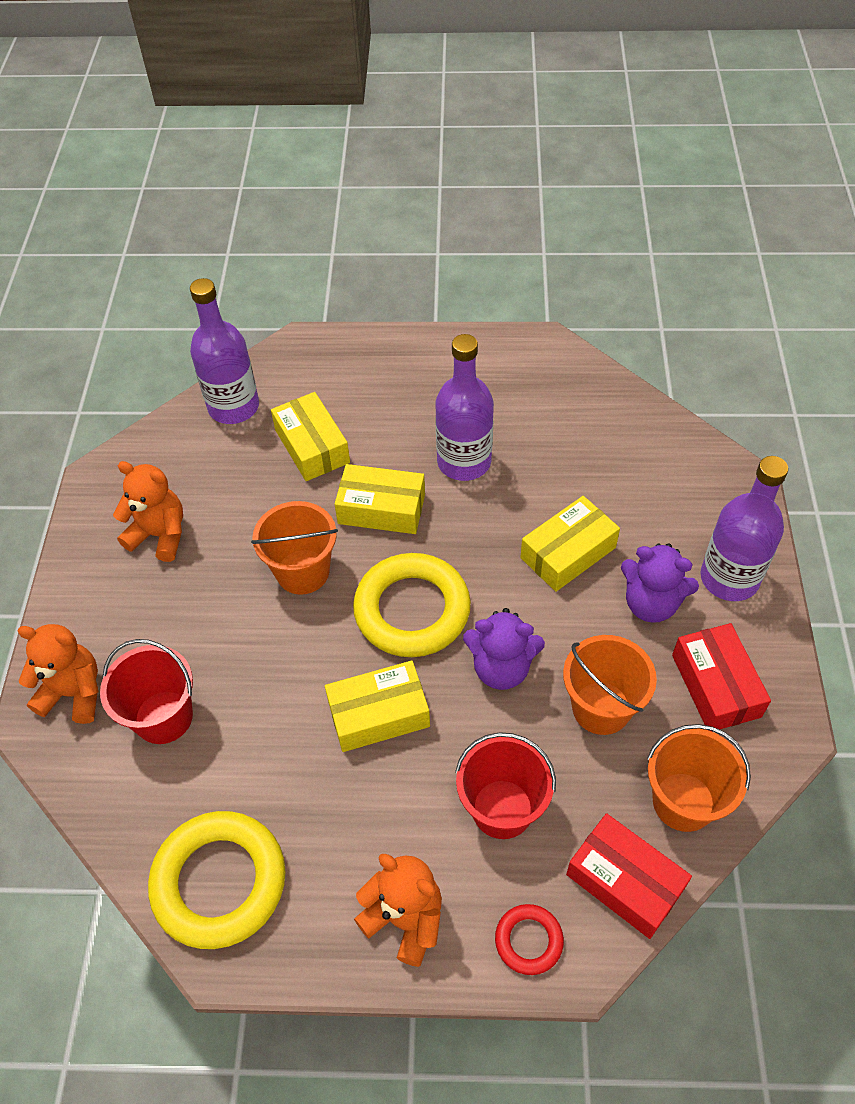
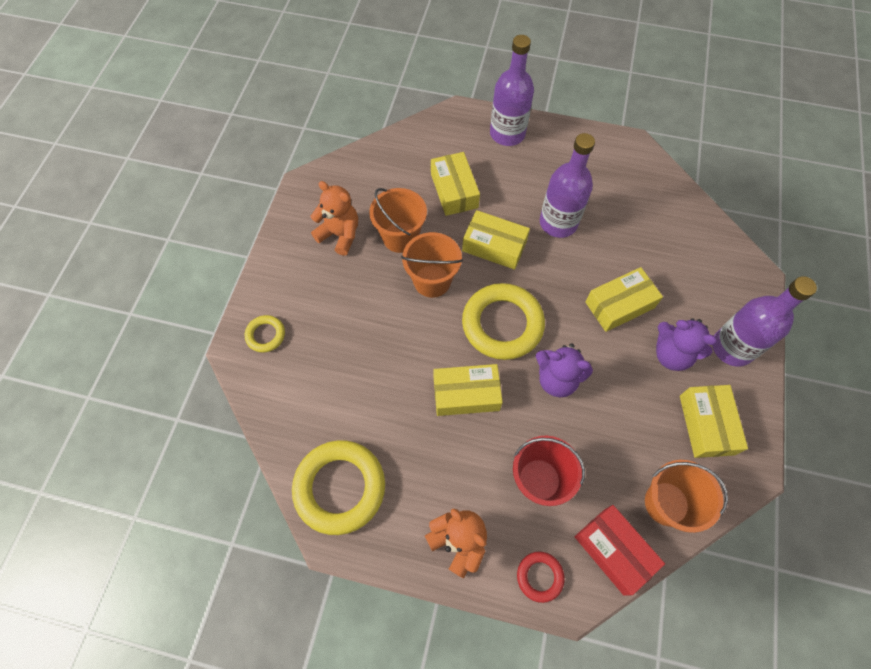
camera: 10 degrees right, 10 degrees up
(74, 693) = (265, 335): orange teddy bear -> yellow ring
(163, 717) = (322, 365): red bucket -> none
(233, 407) = (405, 151): purple bottle -> purple bottle (507, 133)
(601, 708) = (621, 423): orange bucket -> orange bucket (400, 237)
(716, 685) = (706, 424): red box -> yellow box

